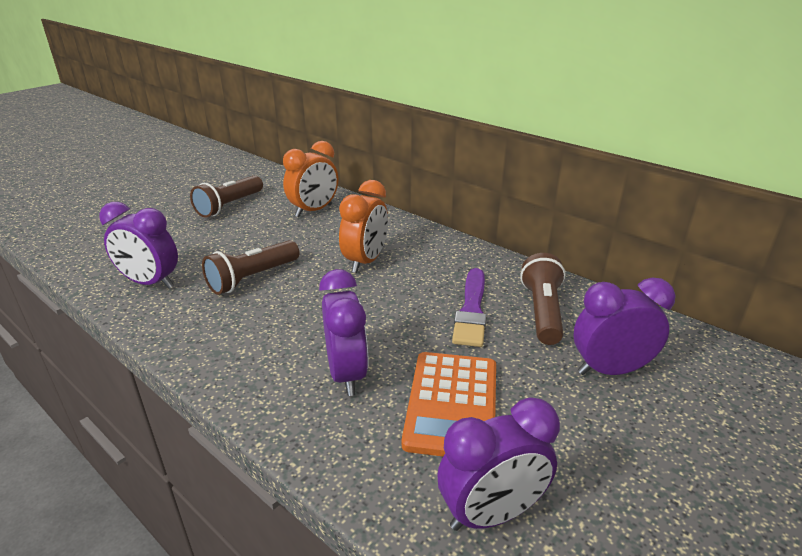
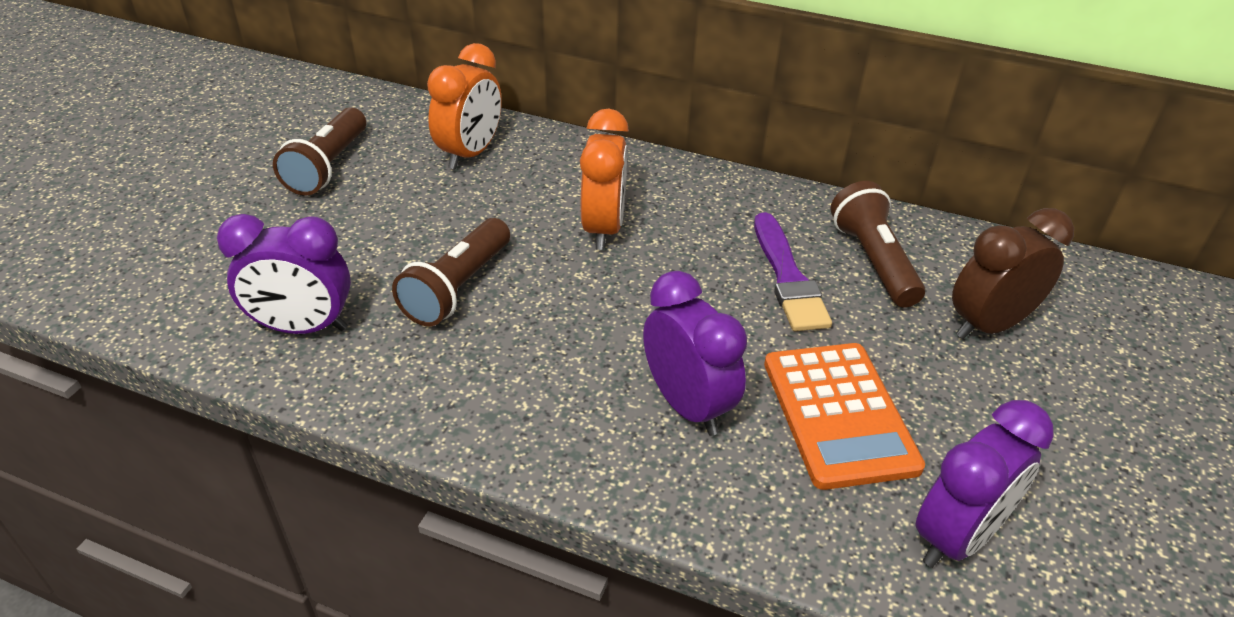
camera: 20 degrees left, 10 degrees up
(610, 370) = (988, 325): purple clock -> brown clock

